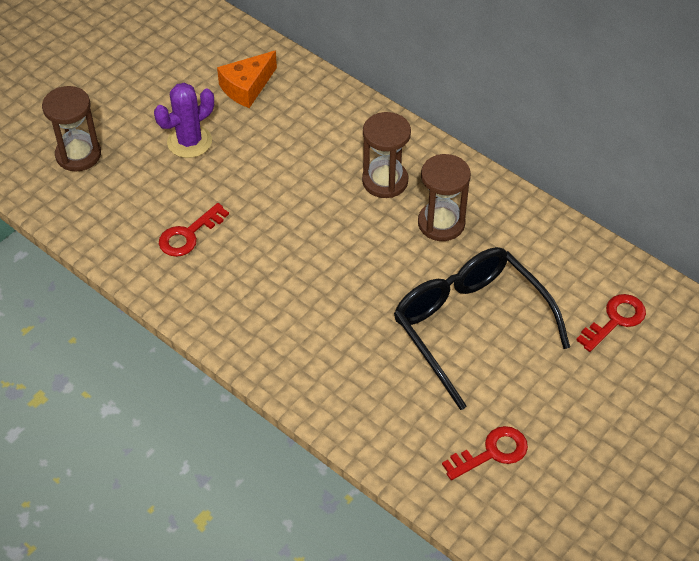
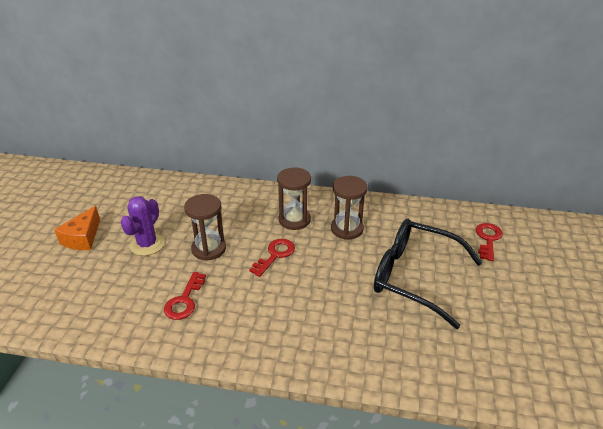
camera: 30 degrees left, 15 degrees down
(78, 155) = (64, 282): brown hourglass -> brown hourglass (209, 249)
(247, 87) = (167, 202): orange cheese -> orange cheese (82, 238)
(491, 453) = (500, 347): red key -> red key (275, 255)

